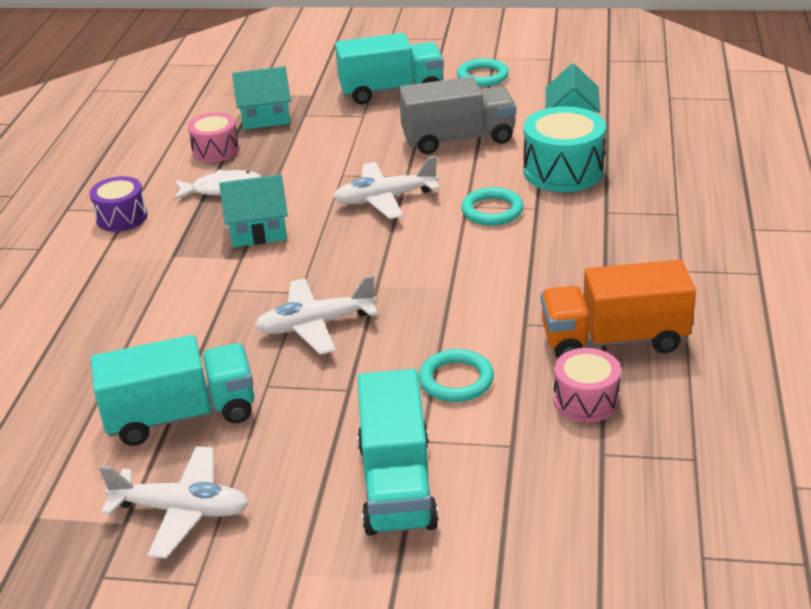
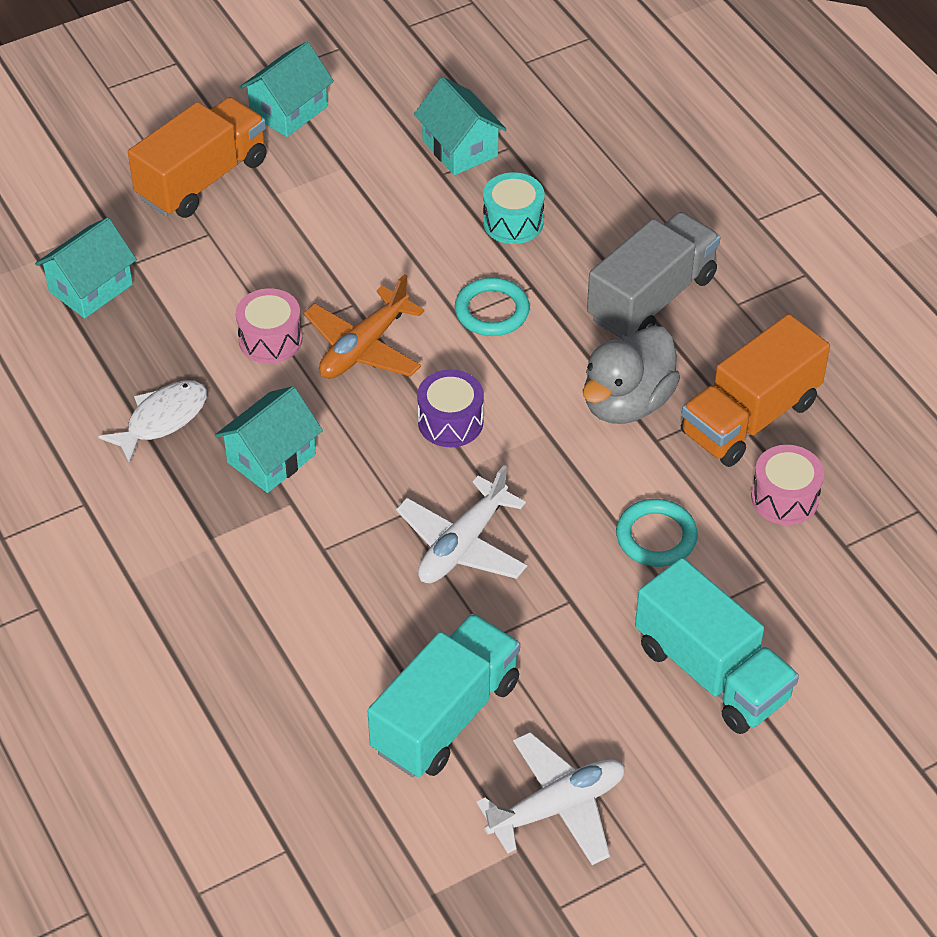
camera: 40 degrees left, 15 degrees up
(122, 217) = (88, 516): purple drum -> purple drum (450, 422)
(216, 150) = (87, 366): pink drum -> pink drum (270, 339)
(385, 199) = (364, 347): white plane -> orange plane
(391, 91) = (203, 179): turquoise truck -> orange truck
(458, 139) = (357, 223): grey truck -> grey truck (651, 298)
(482, 76) = (288, 110): turquoise ring -> turquoise house
(528, 294) = (627, 402): none -> grey duck
(563, 171) = (513, 222): turquoise drum -> turquoise drum, size x0.62

